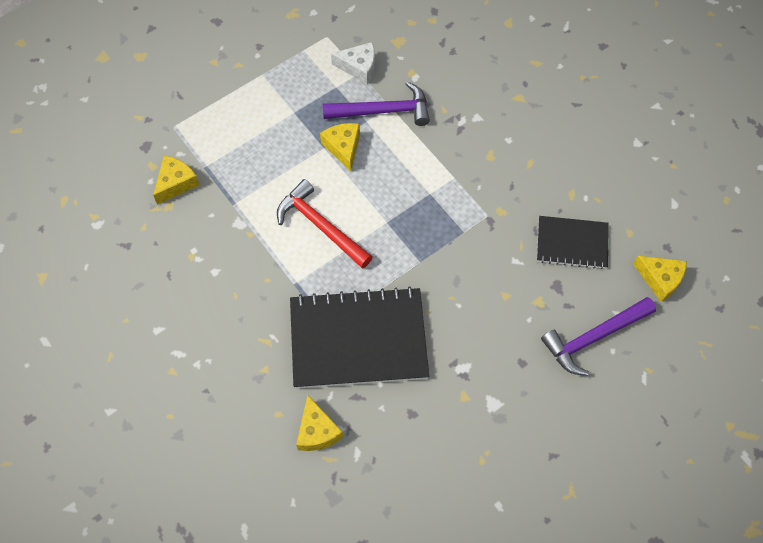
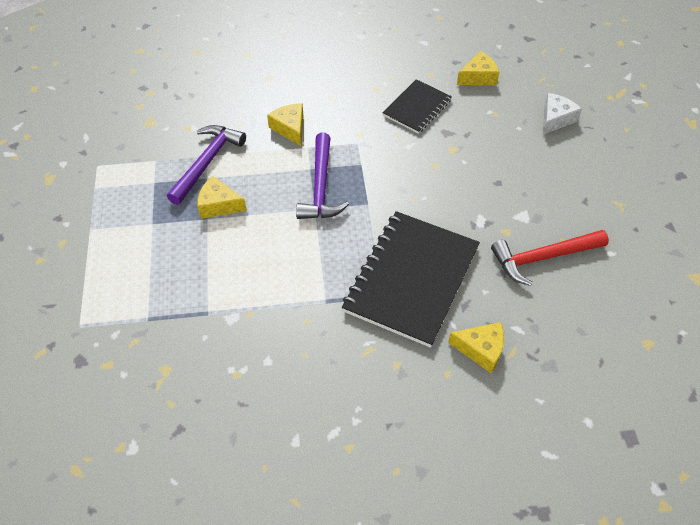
camera: 60 degrees left, 10 degrees down
(176, 183) = (145, 352): yellow cheese -> yellow cheese (290, 128)
(321, 226) = (283, 256): red hammer -> red hammer (543, 257)
(359, 67) = (149, 158): white cheese -> white cheese (555, 119)
(593, 337) = (502, 133): purple hammer -> purple hammer (320, 187)

